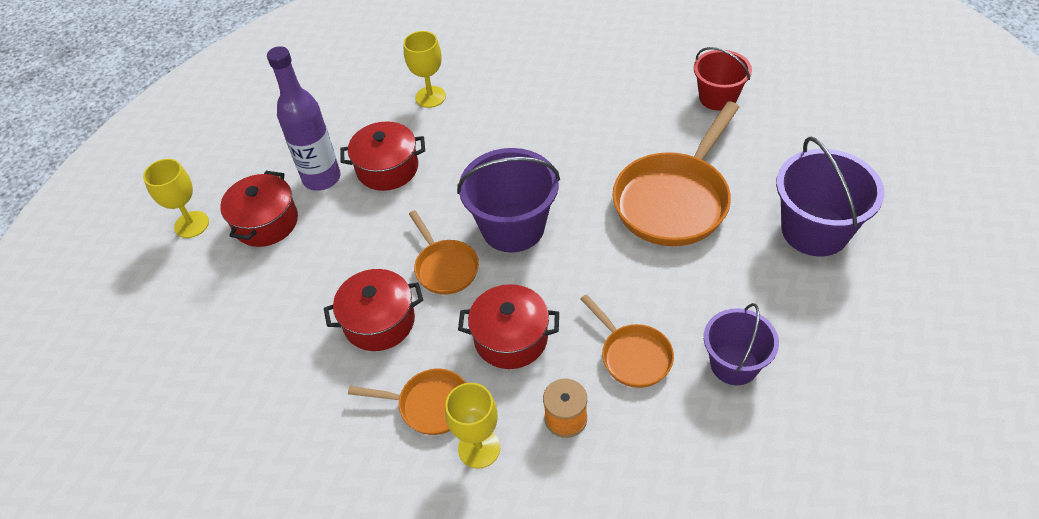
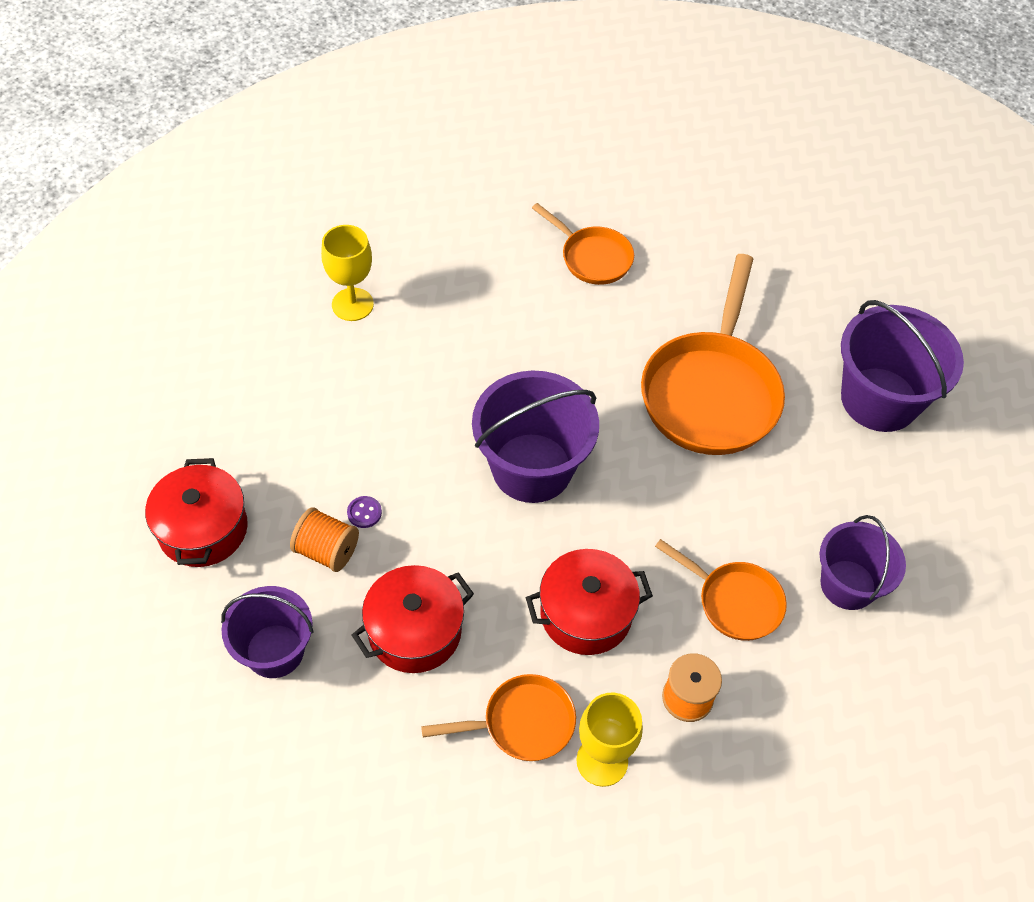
camera: 25 degrees left, 5 degrees up
(191, 224) = (97, 554): yellow goblet -> none
(277, 312) = (275, 651): none -> purple bucket
(322, 178) = (253, 450): purple bottle -> none
(342, 254) = (327, 551): none -> orange spool
(379, 234) = (364, 513): none -> purple button
(387, 168) = (337, 418): red pot -> none
(445, 267) = (468, 540): orange pan -> orange pan (592, 257)
(718, 97) = (714, 244): red bucket -> none

